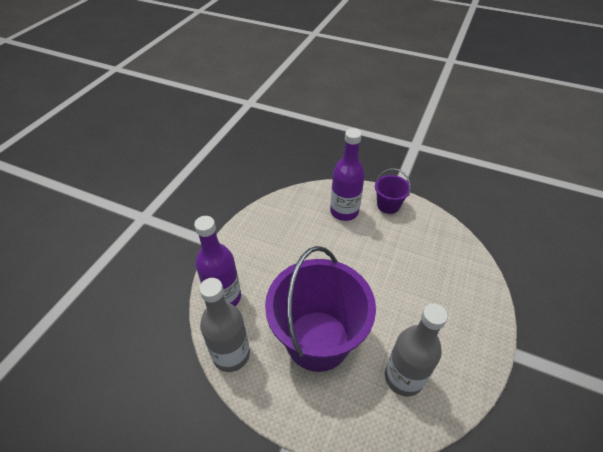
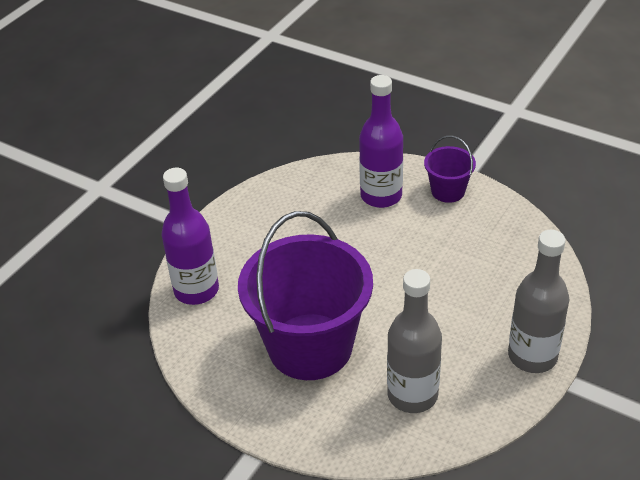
camera: 10 degrees right, 5 degrees down
(231, 354) = (197, 353): grey bottle -> grey bottle (532, 356)

